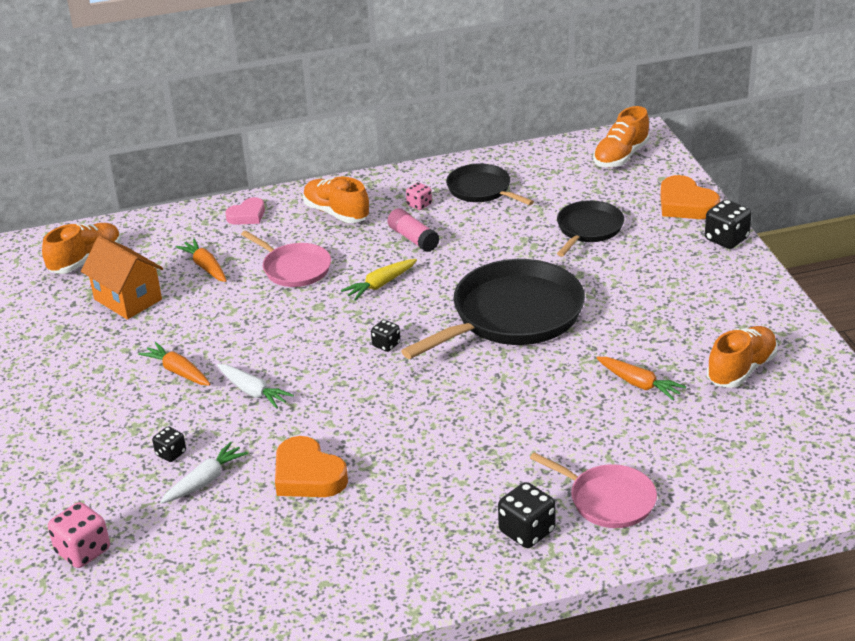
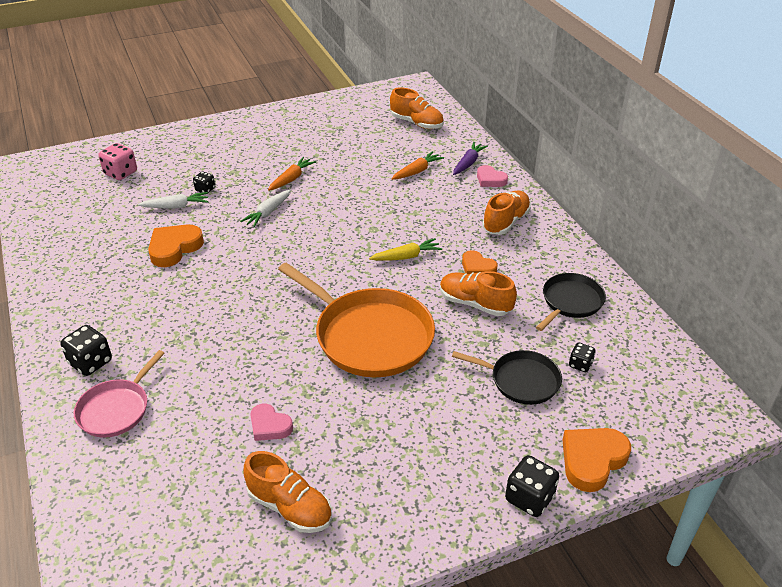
camera: 80 degrees right, 5 degrees up
(128, 299) = (373, 146): orange house -> none
(204, 481) = (176, 206): white carrot -> white carrot turned 45 degrees counterclockwise
(205, 228) = (468, 163): none -> purple carrot
(294, 268) = (421, 211): pink pan -> none
(381, 284) = (406, 257): yellow carrot -> yellow carrot turned 120 degrees clockwise
(386, 345) = (324, 268): black dice -> black dice (580, 364)
(413, 239) = (477, 267): pink glue stick -> orange heart
(419, 205) = (532, 266): pink dice -> none
(512, 315) = (369, 336): black pan -> orange pan
(621, 157) = (674, 401): orange shoe -> orange shoe (475, 304)
(638, 384) = (269, 426): orange carrot -> pink heart

